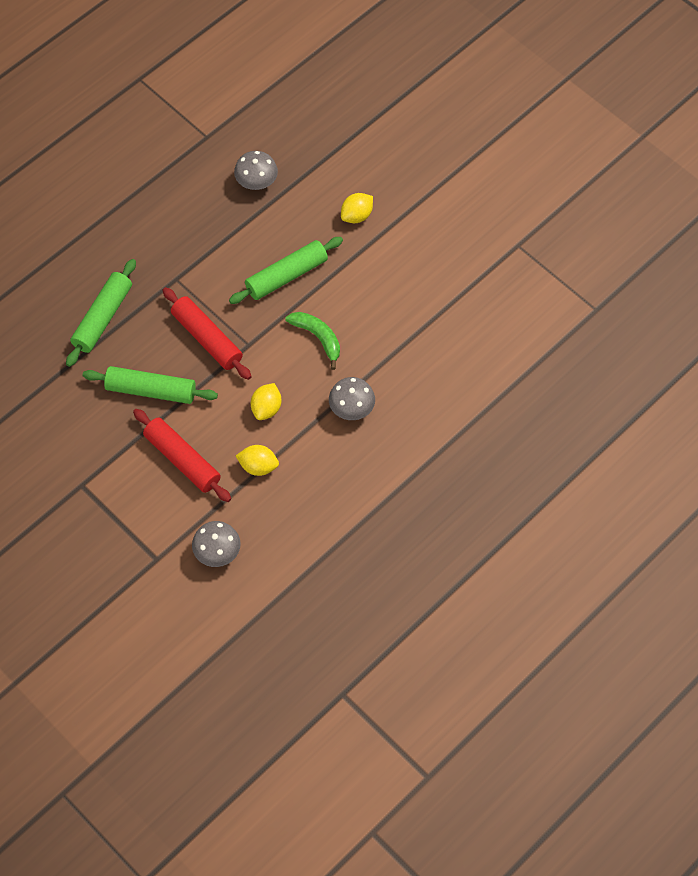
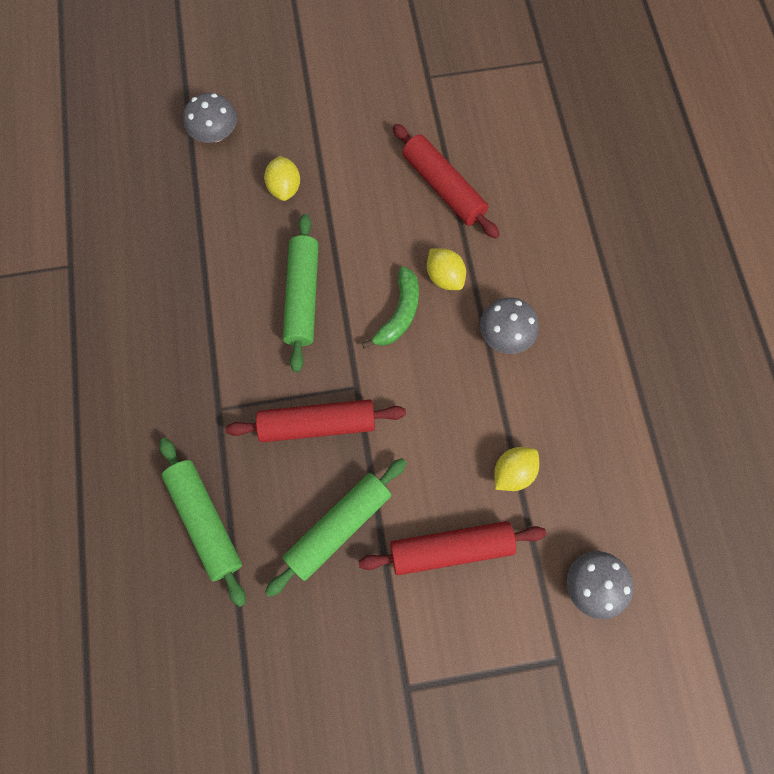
camera: 55 degrees left, 10 degrees up
(256, 182) = (166, 253): grey mushroom -> grey mushroom (215, 134)
(266, 408) = (447, 418): yellow lemon -> yellow lemon (444, 277)
(318, 338) = (399, 314): green banana -> green banana turned 120 degrees clockwise
(434, 307) = (443, 187): none -> red rolling pin

